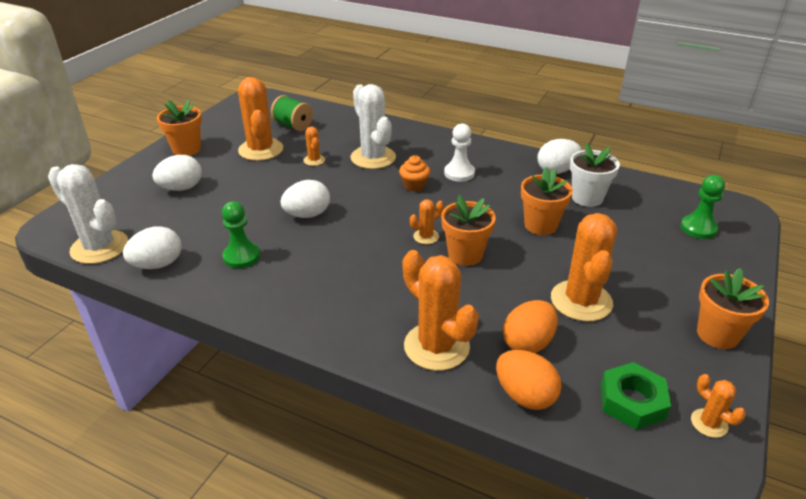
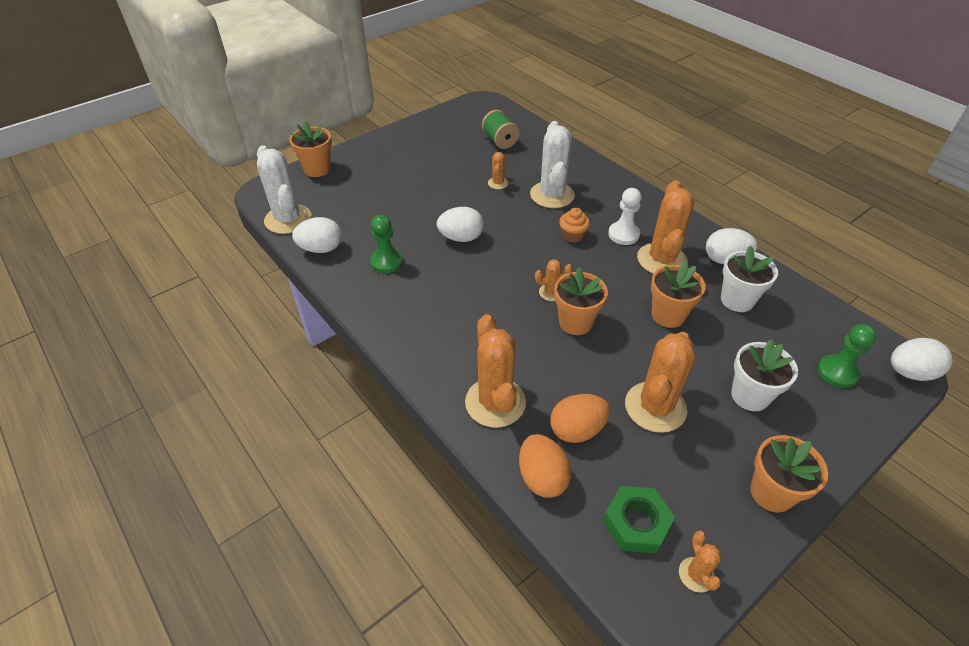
camera: 25 degrees right, 10 degrees up
(181, 188) = (374, 181): white egg -> white egg (909, 372)
(186, 149) = (398, 143): orange flower pot -> orange flower pot (317, 169)
(261, 150) = (458, 160): orange cactus -> orange cactus (661, 259)
(648, 266) = (750, 396): none -> white flower pot

